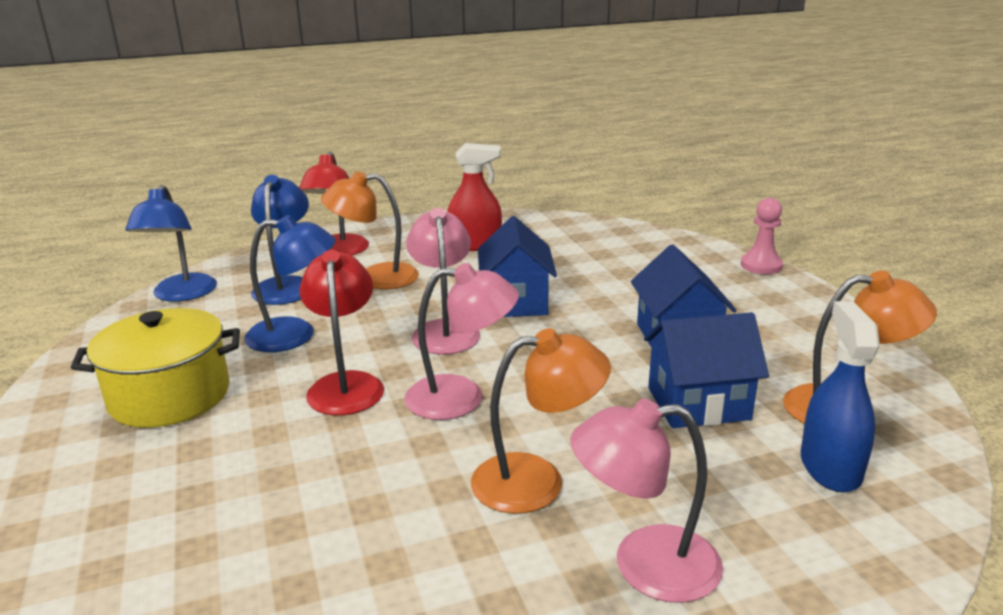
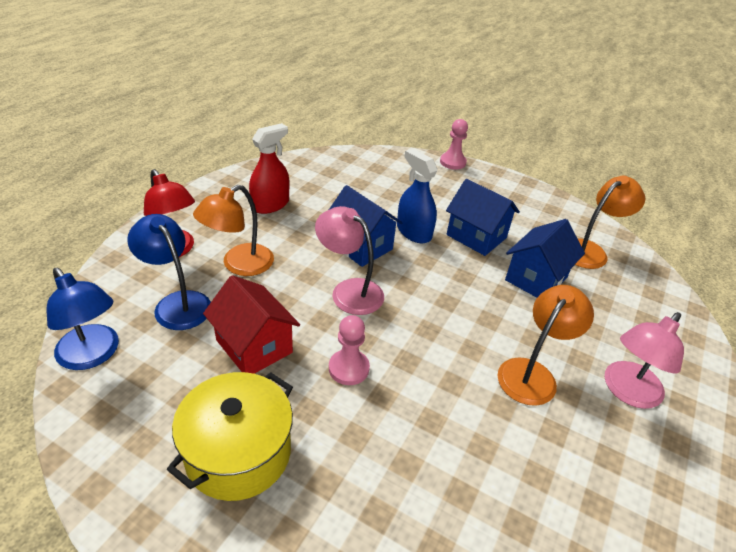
camera: 45 degrees left, 15 degrees up
(295, 335) = (254, 346): blue lamp -> red house
(346, 384) = (348, 368): red lamp -> pink pawn
(461, 397) = (427, 339): pink lamp -> none
(830, 467) = (622, 289): blue spray bottle -> blue spray bottle (413, 232)

